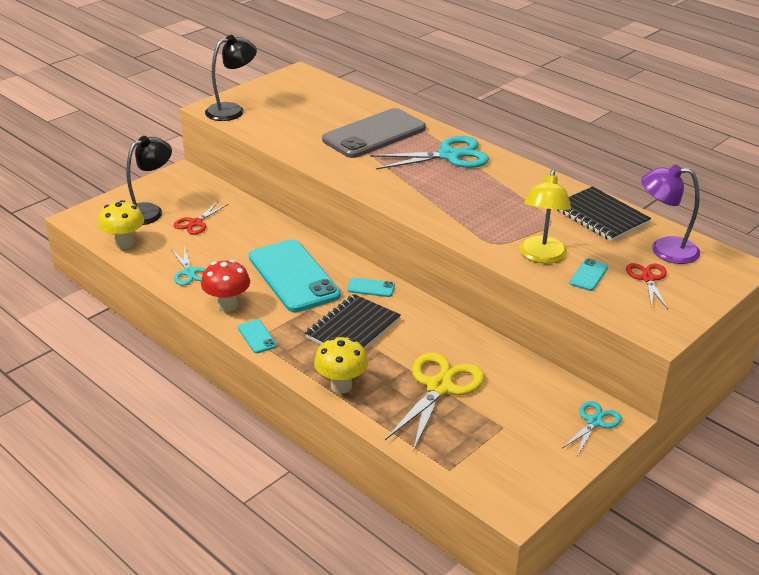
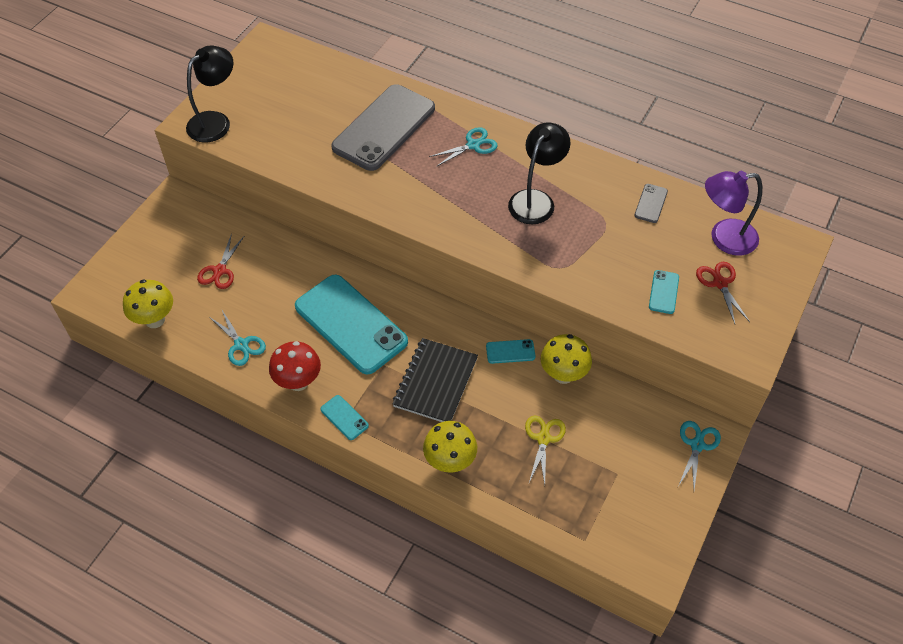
camera: 15 degrees left, 20 degrees up
(149, 211) = (163, 264): black lamp -> black lamp (536, 200)
(371, 288) = (434, 321): turquoise phone -> turquoise phone (510, 351)
(439, 387) = (543, 438): yellow scissors -> yellow scissors, size x0.56
(449, 156) = (473, 145): turquoise scissors -> turquoise scissors, size x0.56
(478, 346) = (563, 375): none -> yellow mushroom
(541, 256) = (611, 276): yellow lamp -> none
(600, 216) = (650, 203): black notebook -> grey phone

